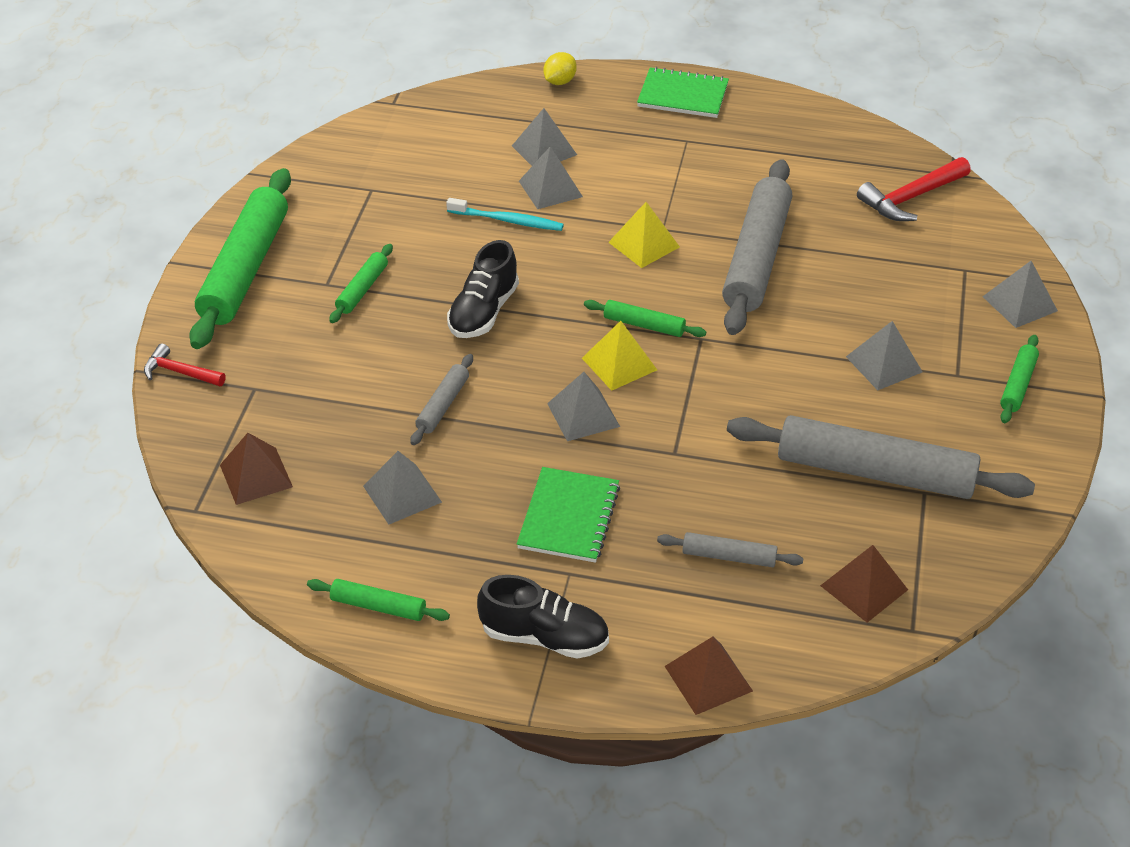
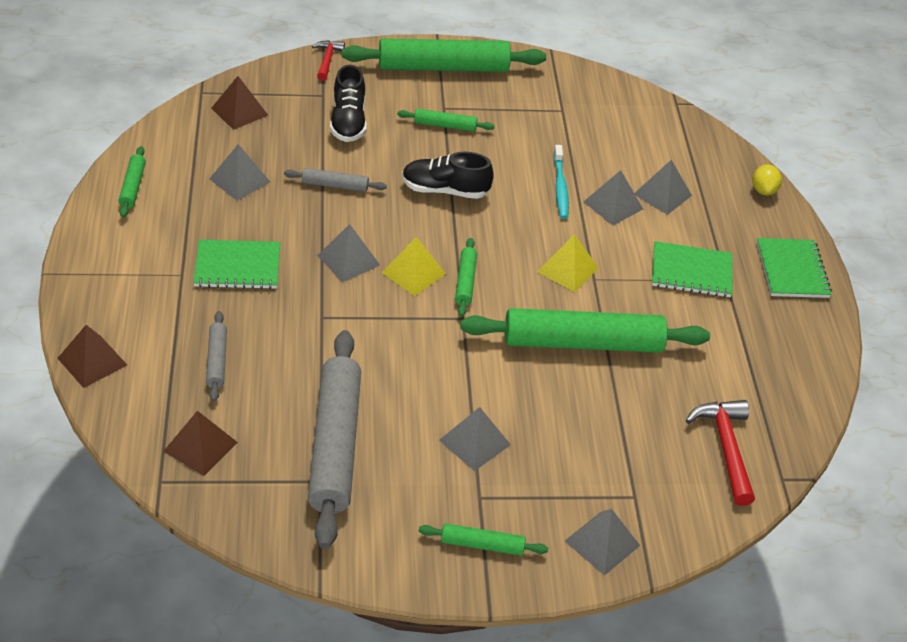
camera: 70 degrees right, 0 degrees up
(544, 637) = (118, 270): black shoe -> black shoe (348, 122)
(559, 82) = (763, 190): yellow lemon -> yellow lemon turned 75 degrees clockwise
(669, 160) = (691, 272): none -> green notebook
(757, 258) = (582, 343): grey rolling pin -> green rolling pin
(911, 198) = (725, 448): red hammer -> red hammer turned 45 degrees clockwise

